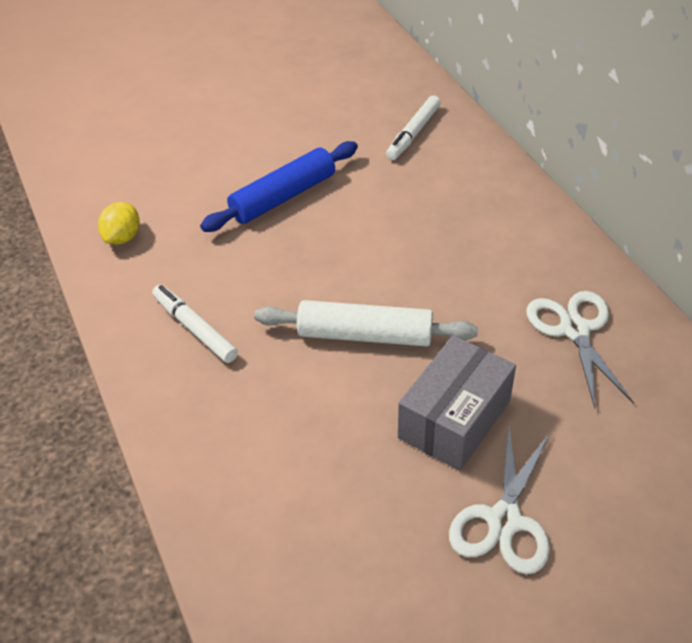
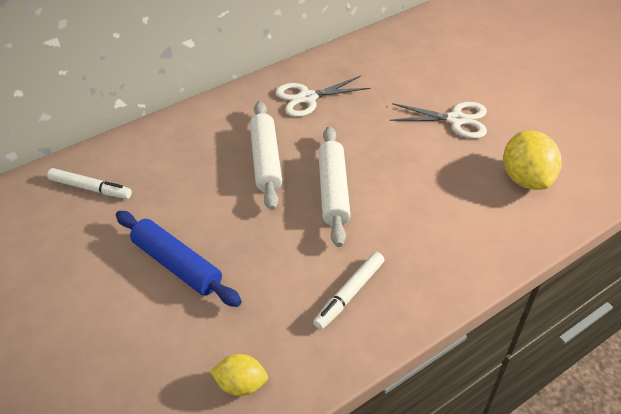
camera: 100 degrees left, 0 degrees up
(340, 583) = (525, 178): none -> yellow lemon
(437, 274) = (266, 160): none -> white rolling pin
(454, 419) = (393, 143): grey box -> none

